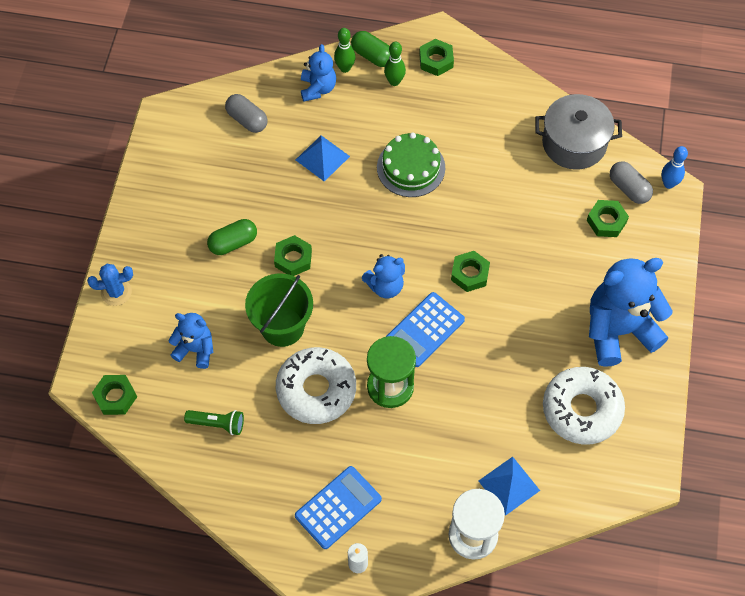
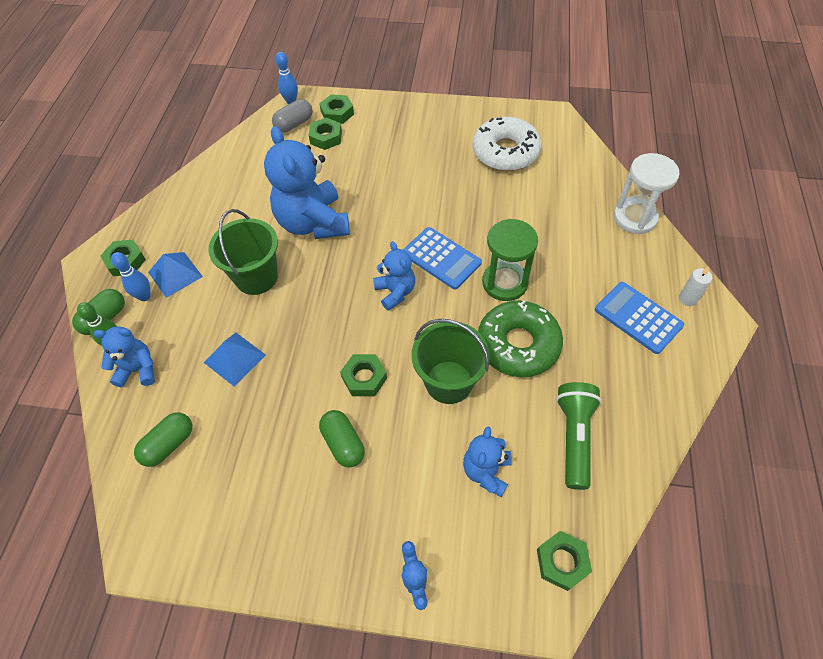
camera: 90 degrees left, 5 degrees down
(217, 424) = (574, 437): green flashlight -> green flashlight, size x1.55
(247, 120) = (169, 444): grey capsule -> green capsule
(316, 390) = (518, 344): white donut -> green donut
(394, 81) = (144, 296): green bowling pin -> blue bowling pin
(411, 167) = (256, 277): green cake -> green bucket
(470, 274) = (379, 227): green nut -> green nut (337, 113)
(509, 485) = (583, 195): blue pyramid -> blue pyramid (175, 274)
(574, 143) = (243, 158): grey pot -> none
(618, 330) = (430, 131): blue teddy bear -> blue teddy bear (313, 223)

